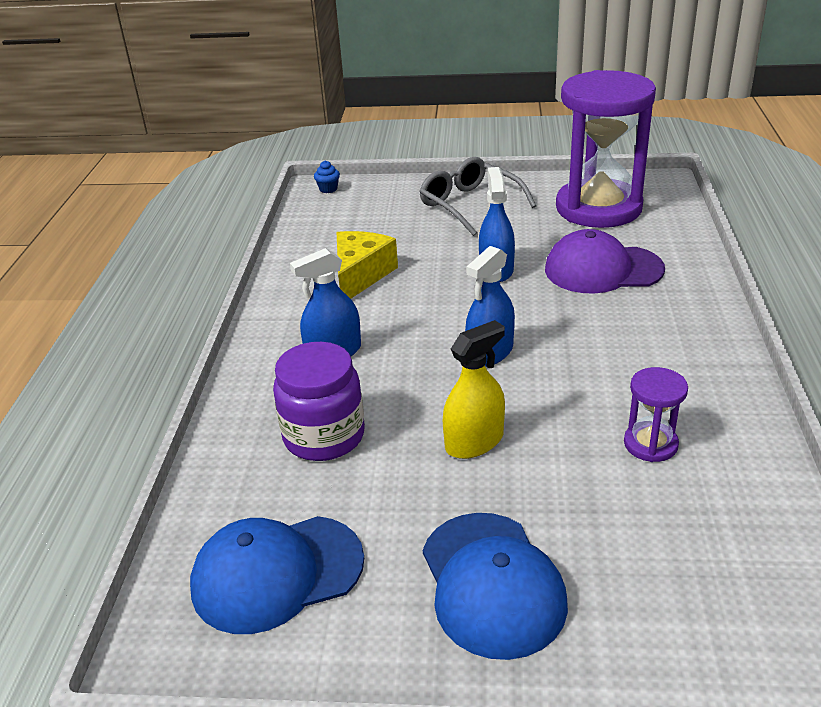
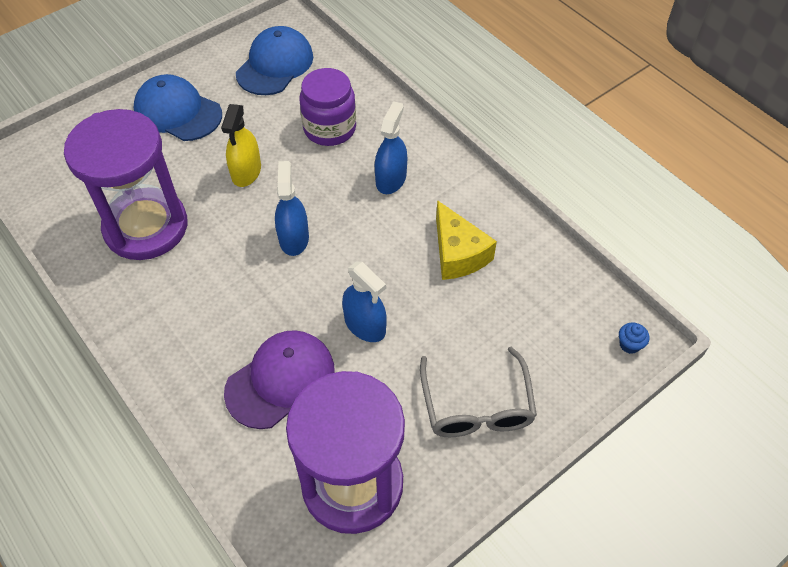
camera: 135 degrees right, 20 degrees up
(469, 205) = (477, 406): grey glasses -> grey glasses turned 75 degrees clockwise
(650, 444) = (146, 227): purple hourglass -> purple hourglass, size x2.34

